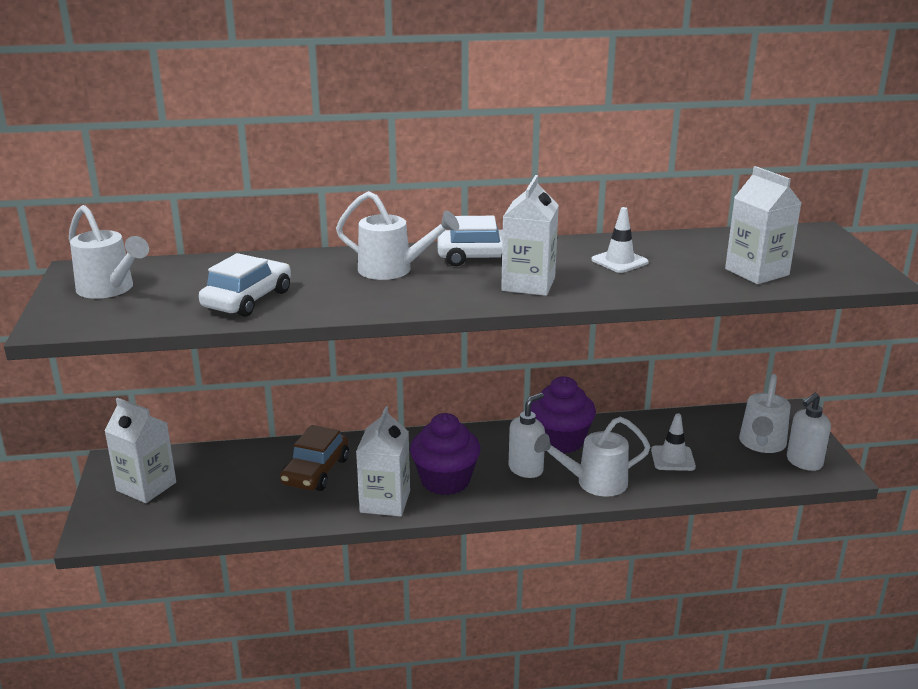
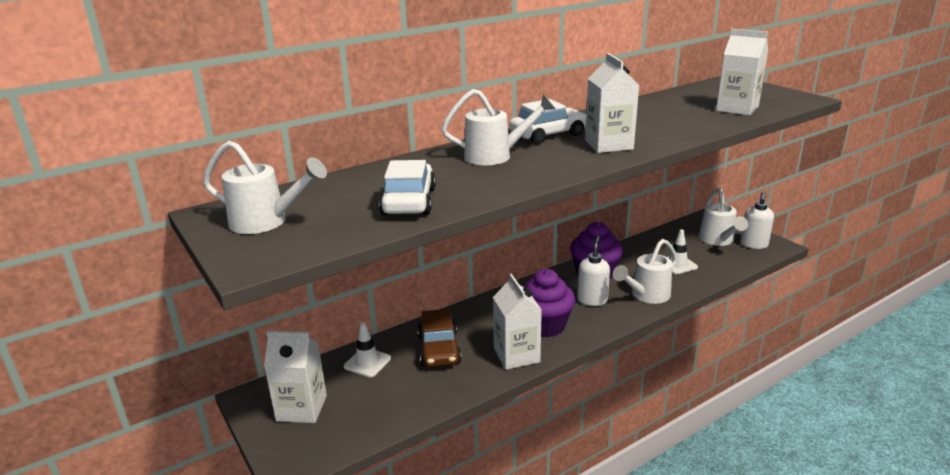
camera: 25 degrees left, 0 degrees up
(619, 261) = (644, 119): white traffic cone -> white traffic cone (367, 362)

